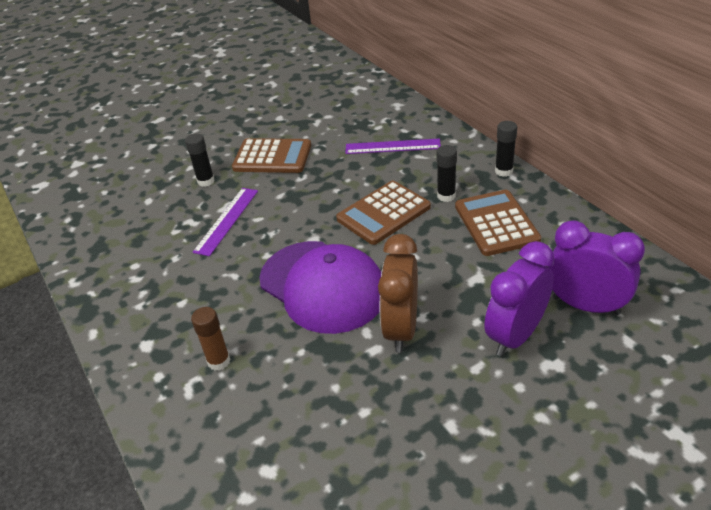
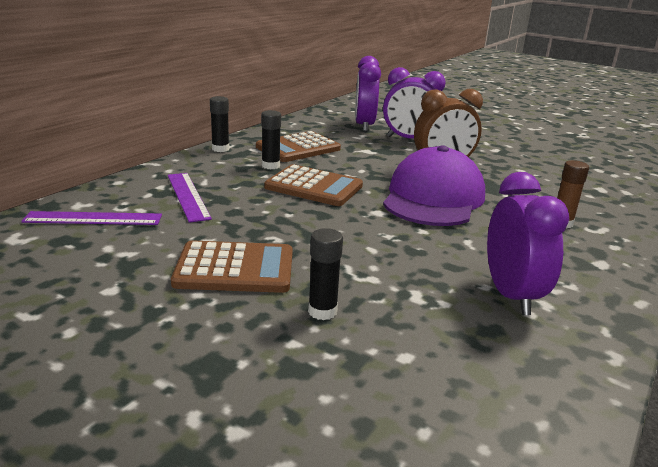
camera: 120 degrees left, 15 degrees down
(156, 265) = (511, 295): none -> purple clock
(227, 220) = (392, 268): purple ruler -> purple ruler (93, 218)
(272, 157) = (235, 268): brown calculator -> brown calculator turned 105 degrees clockwise

